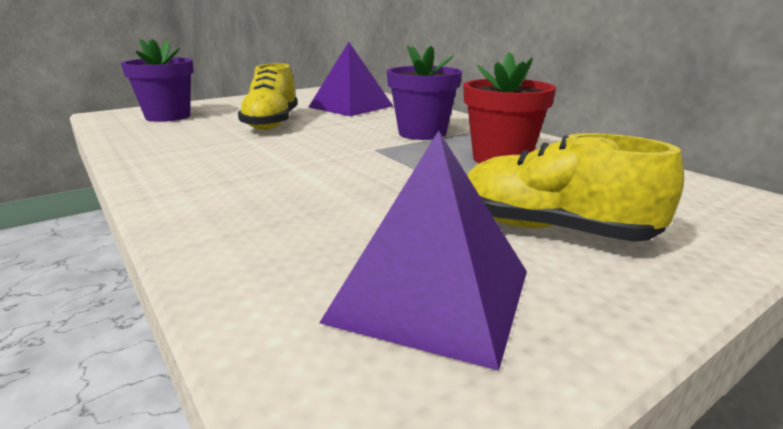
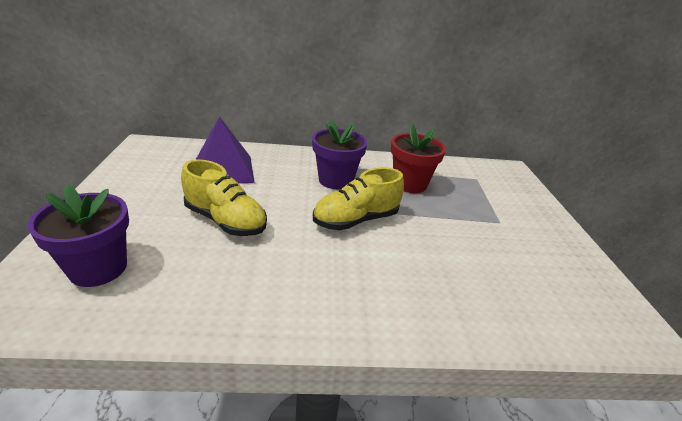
camera: 60 degrees left, 10 degrees up
(432, 295) = (553, 278): purple pyramid -> none
(552, 230) = (507, 221): yellow shoe -> yellow shoe (355, 220)

